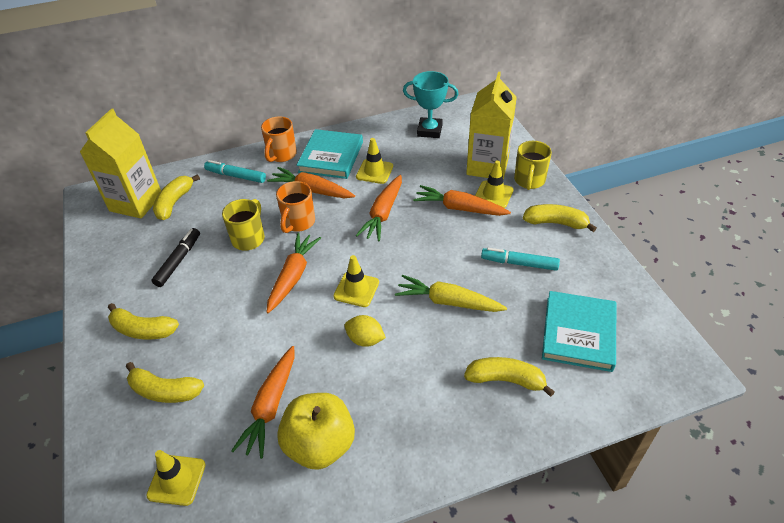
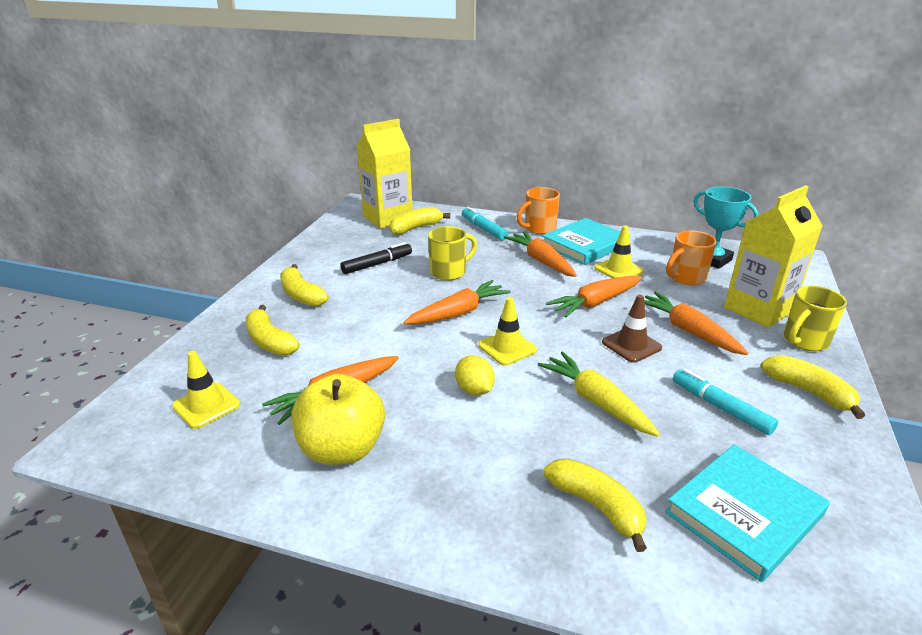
camera: 35 degrees right, 15 degrees down
(298, 222) = (504, 278): orange mug -> orange mug (686, 278)
(434, 240) = (631, 345): none -> brown traffic cone
(493, 195) = (743, 335): yellow traffic cone -> none

